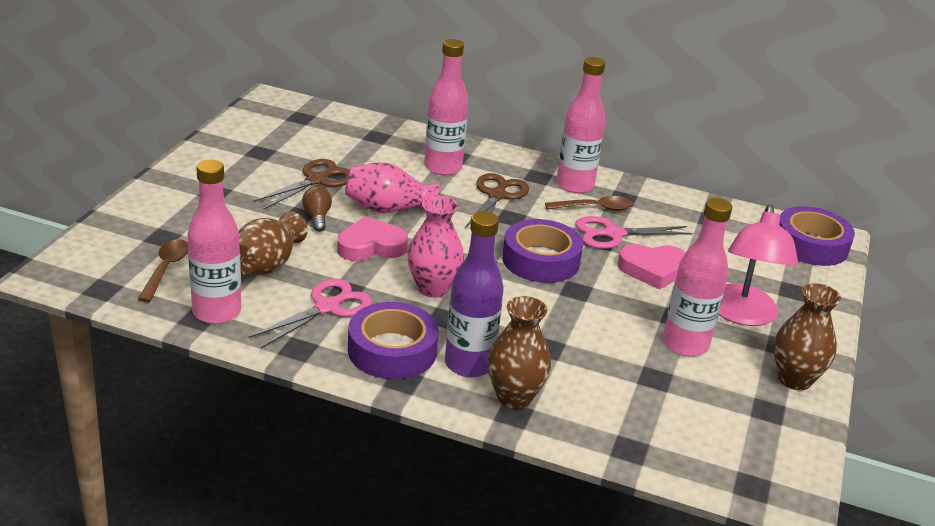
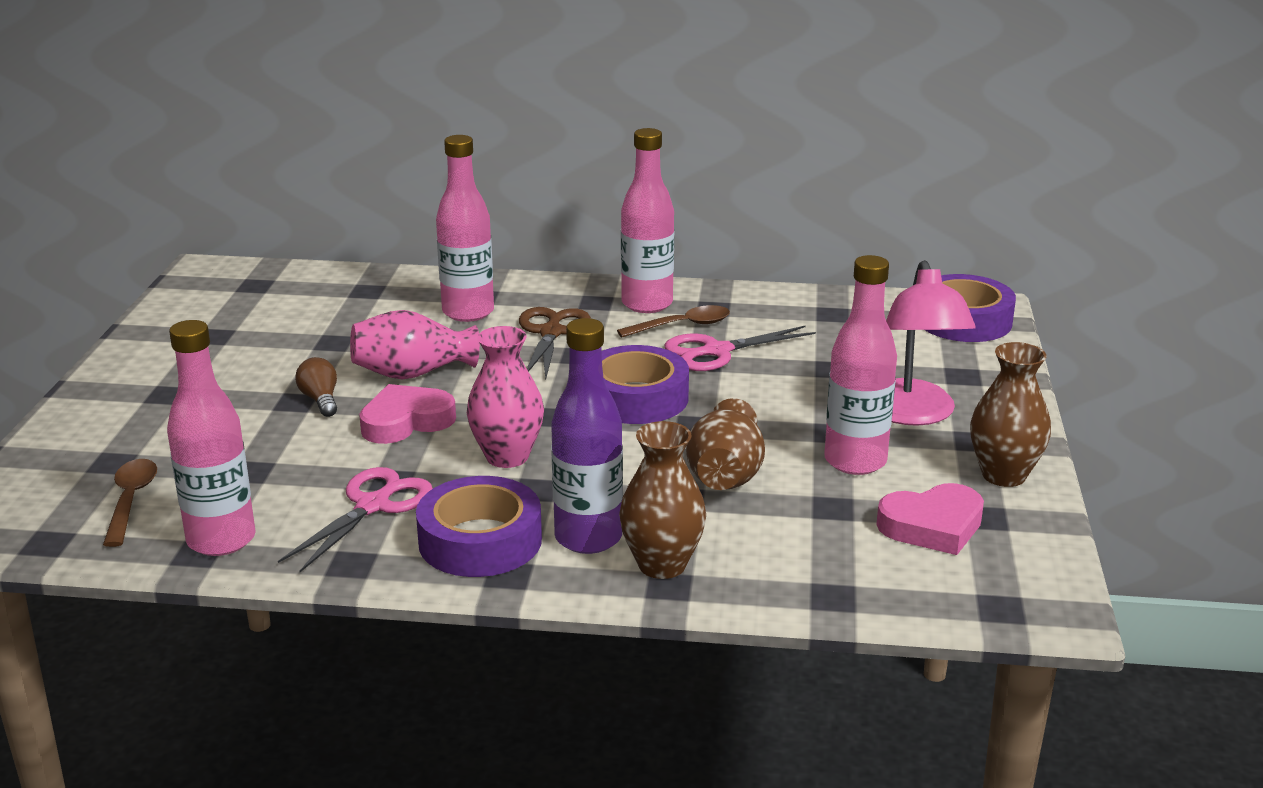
camera: 10 degrees left, 5 degrees down
(267, 265) = (271, 470): brown vase -> brown vase (725, 476)
(316, 180) = (303, 356): brown scissors -> none
(653, 270) = (782, 383): pink heart -> pink heart (932, 526)

